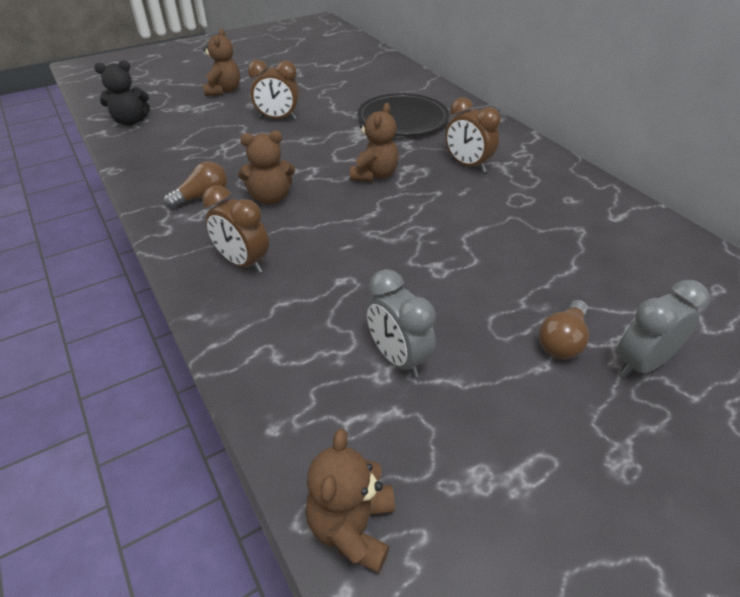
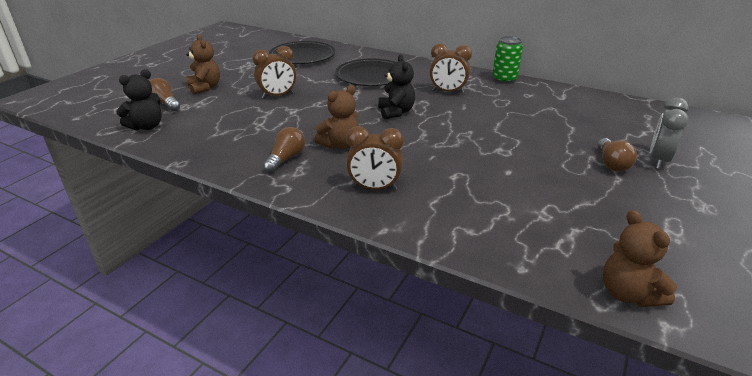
camera: 30 degrees left, 10 degrees down
(171, 100) = (165, 104): none -> brown light bulb
(358, 74) = (302, 56): none -> black plate
(374, 175) = (396, 112): brown teddy bear -> black teddy bear
(397, 358) = (541, 203): grey clock -> none
(564, 168) = (504, 79): none -> green can

